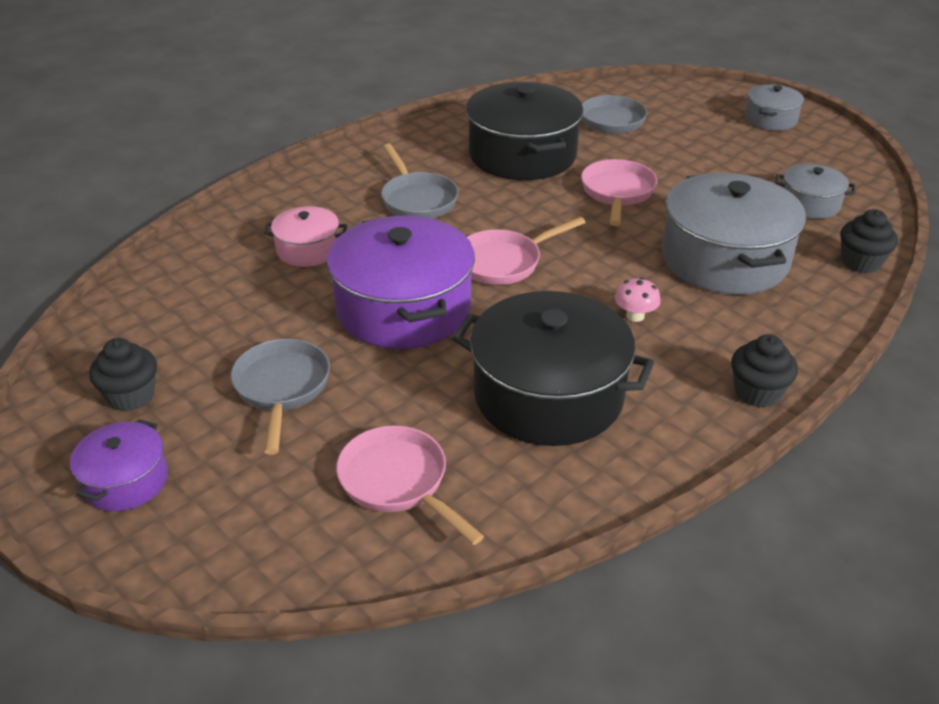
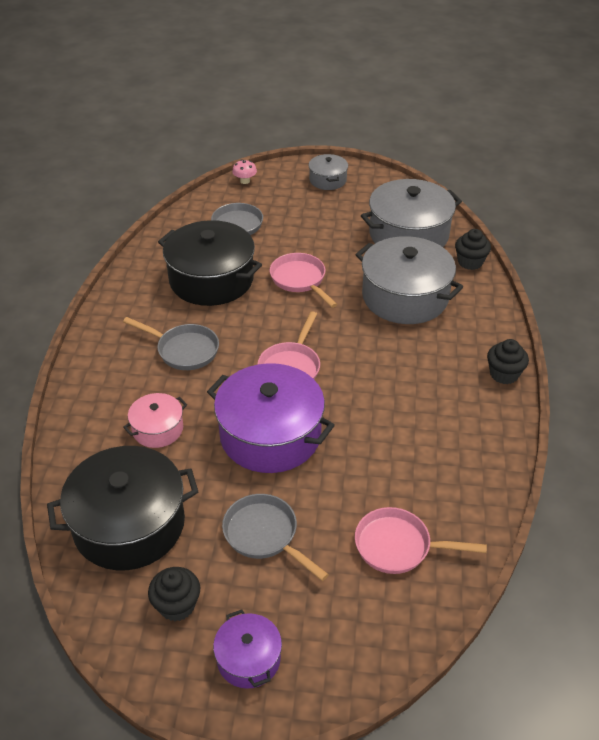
camera: 40 degrees left, 5 degrees up
(548, 395) = (412, 441): black pot -> black pot (129, 524)
(635, 316) = (400, 362): pink mushroom -> pink mushroom (245, 181)
(809, 204) = (408, 234): grey pot -> grey pot, size x1.97

